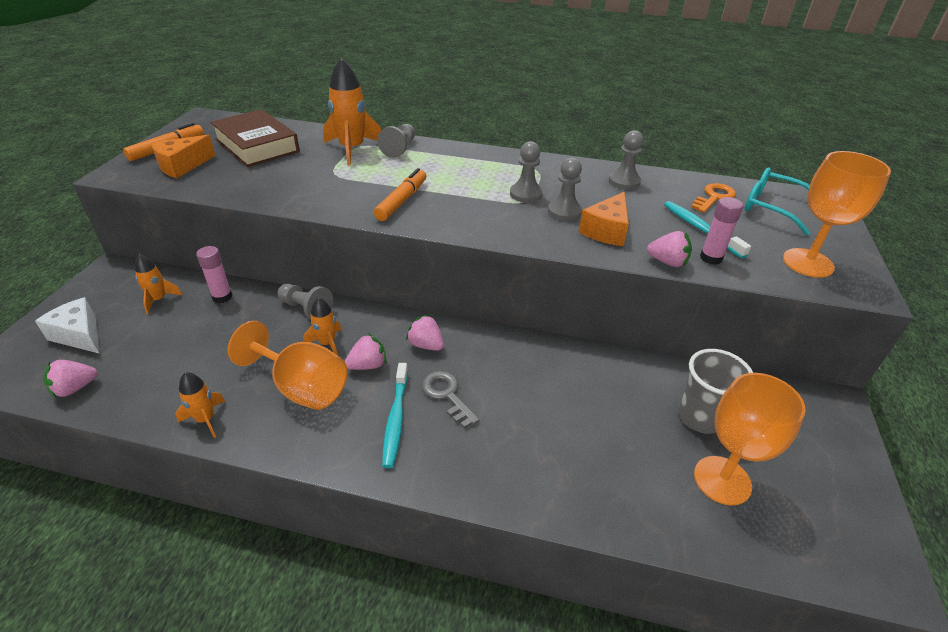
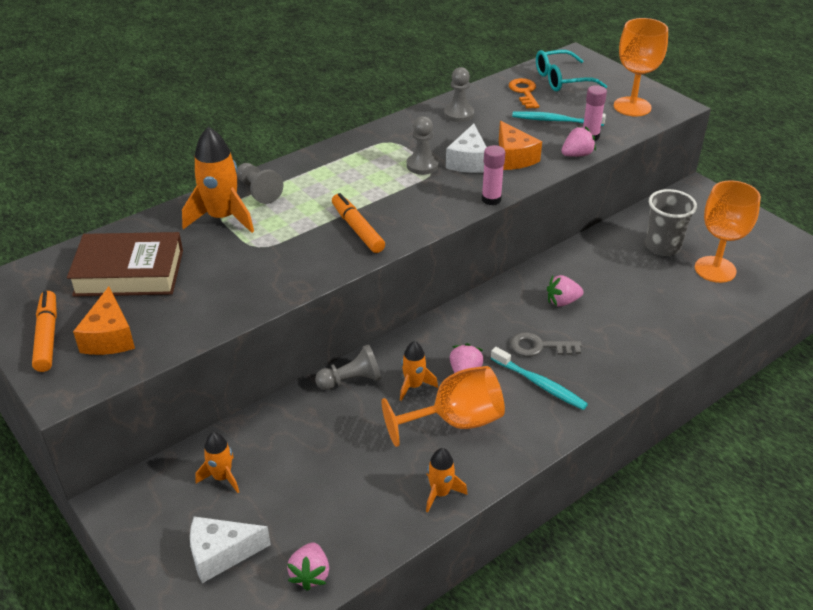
camera: 50 degrees left, 0 degrees up
(222, 297) = (270, 429): pink glue stick -> pink glue stick (491, 199)
(426, 345) = (473, 331): pink strawberry -> pink strawberry (562, 301)
(564, 212) = (468, 161): grey pawn -> white cheese

